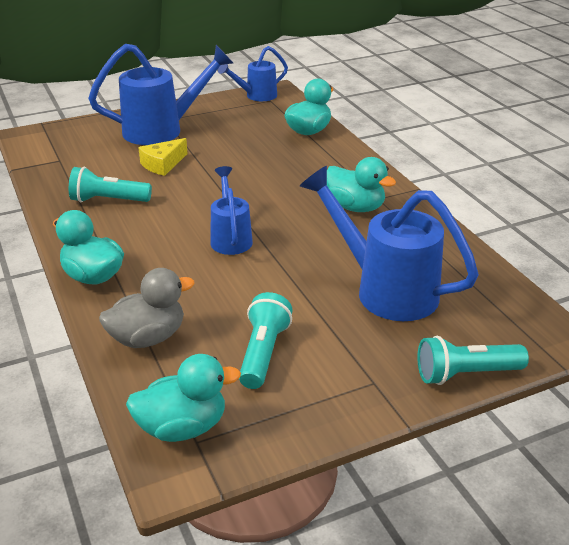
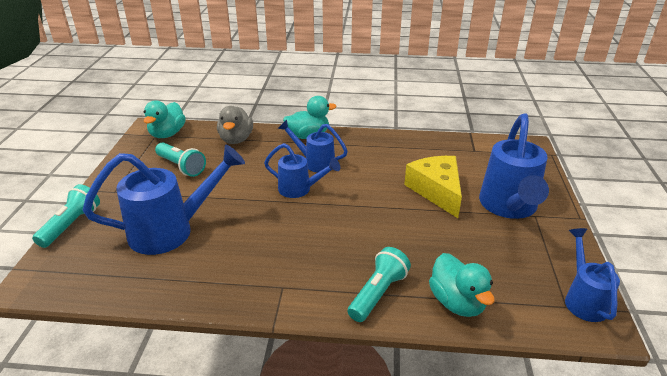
camera: 120 degrees right, 0 degrees up
(108, 200) = (394, 157): turquoise flashlight -> turquoise flashlight (378, 293)
(163, 164) = (436, 191): yellow cheese -> yellow cheese, size x1.59
(163, 247) = (314, 162): none -> blue watering can
(355, 207) = (281, 265): turquoise duck -> none

